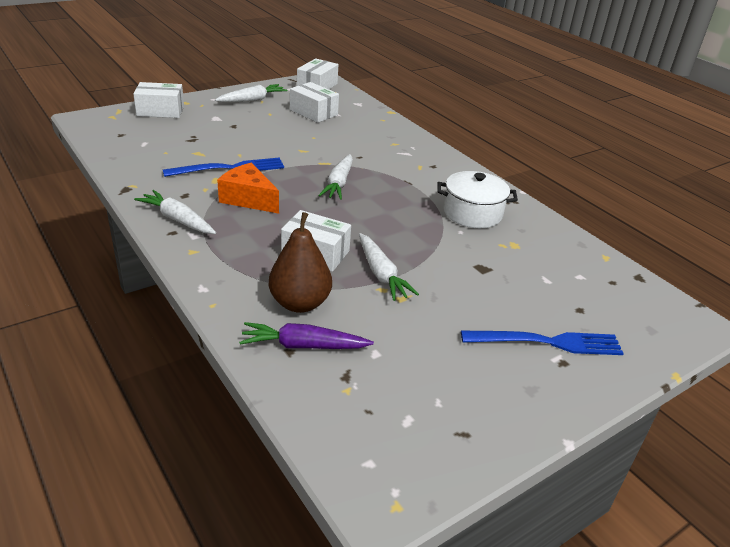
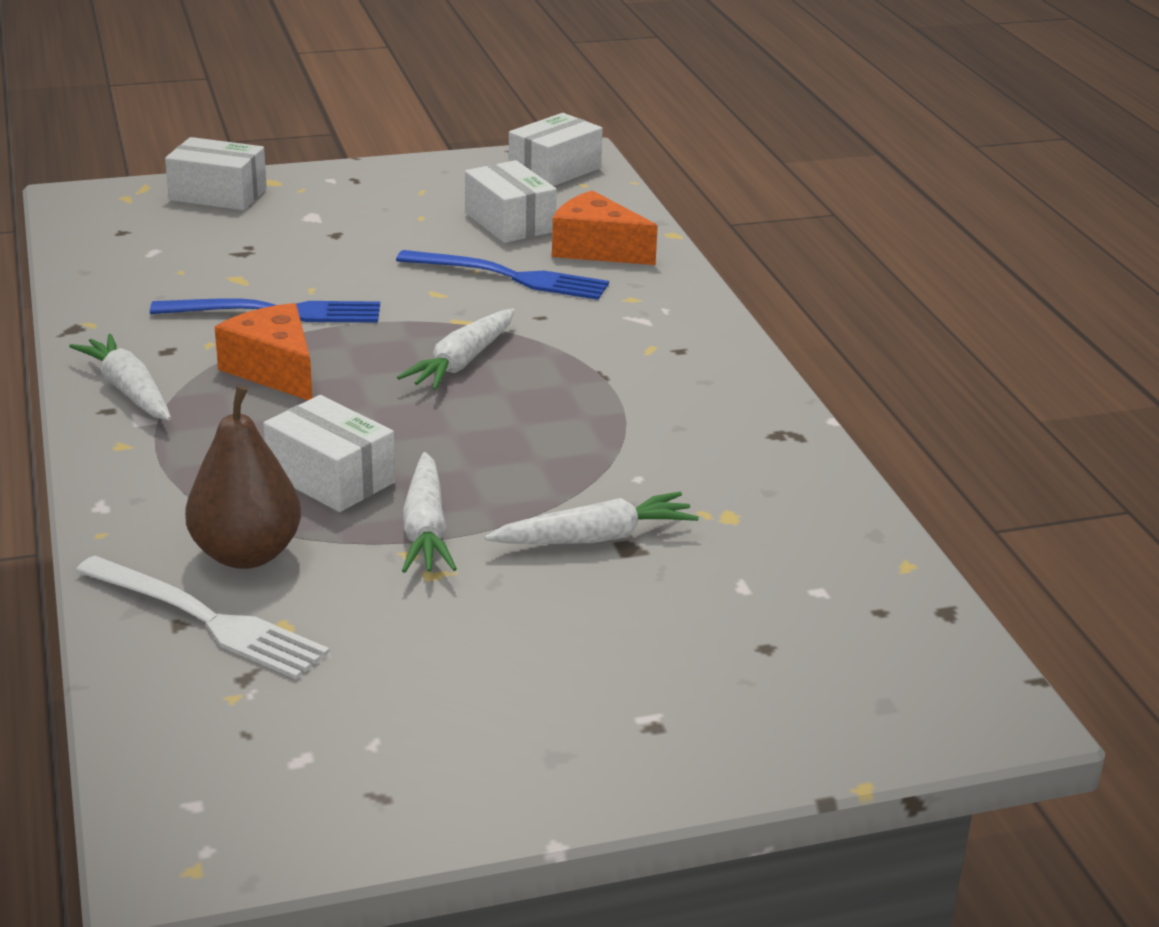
camera: 20 degrees right, 5 degrees down
(252, 100) = (405, 187): white carrot -> white carrot (595, 538)
(303, 346) = (206, 620): purple carrot -> white fork
(362, 122) = (596, 249): none -> orange cheese
(472, 213) = (689, 448): white pot -> none
(548, 342) = (652, 690): blue fork -> blue fork (510, 277)

